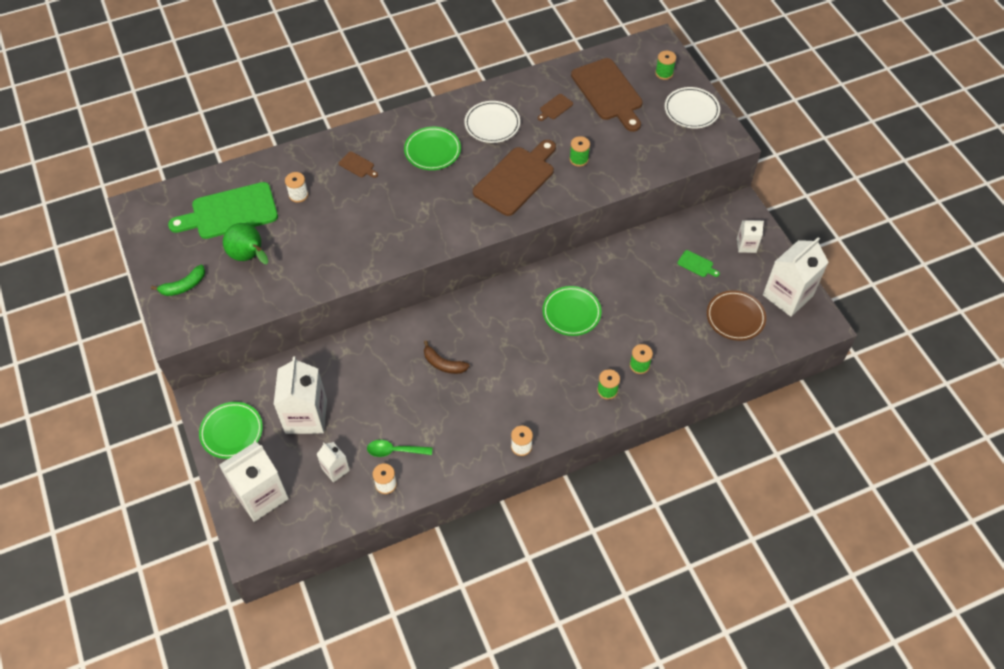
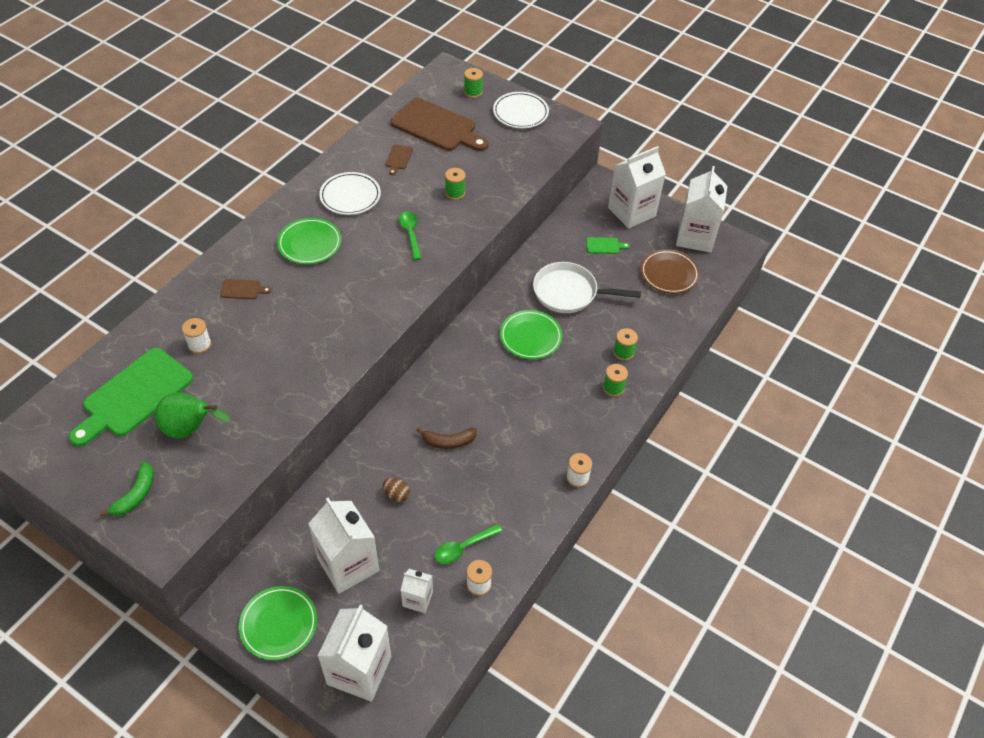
camera: 35 degrees left, 5 degrees down
(376, 384) = (396, 495): none -> brown egg
(516, 178) = (411, 234): brown cutting board -> green spoon
(633, 291) = (569, 293): none -> white pan
(746, 245) = (631, 212): white carton -> white carton, size x1.95

